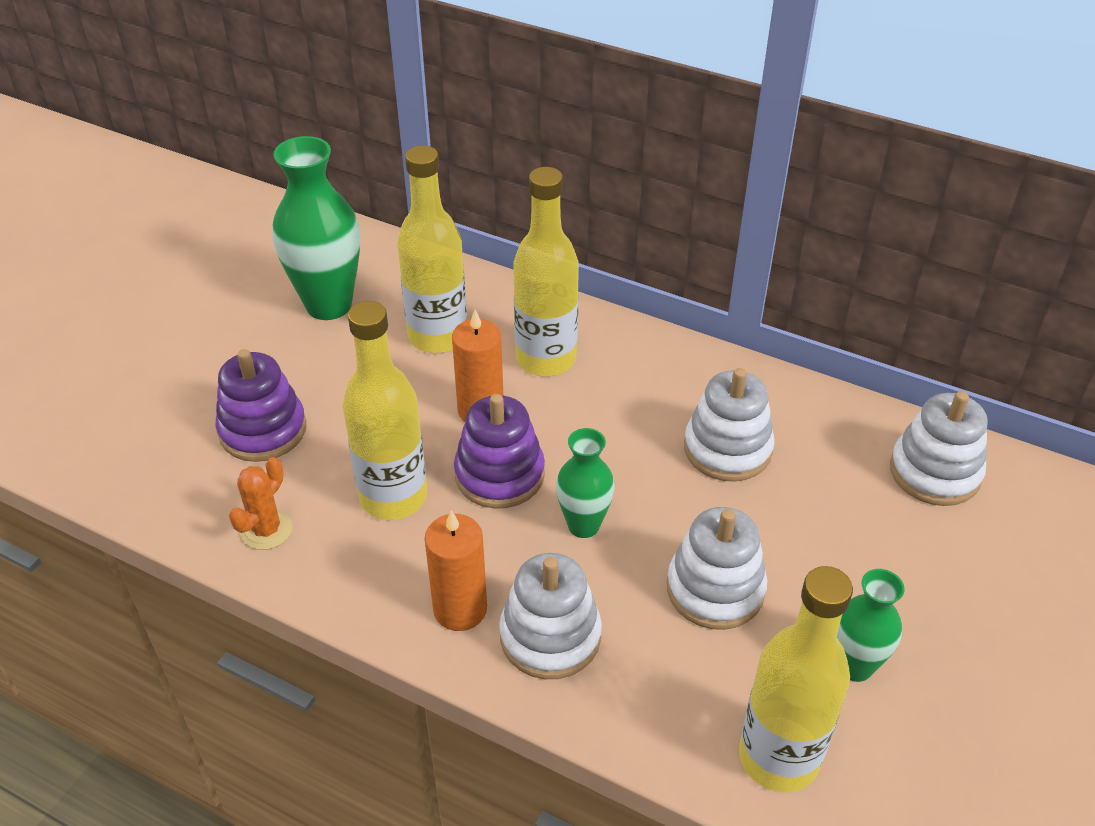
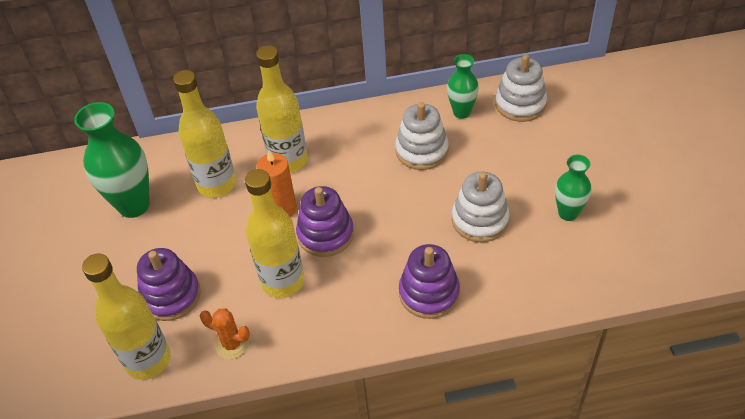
camera: 35 degrees left, 5 degrees up
(266, 530) = (232, 344): orange cactus -> orange cactus turned 60 degrees counterclockwise
(460, 609) = (374, 311): orange candle -> none
(550, 636) = (429, 293): white stacking toy -> purple stacking toy
(583, 525) = (392, 231): green vase -> green vase (461, 112)
(778, 757) = (575, 274): yellow bottle -> yellow bottle (148, 360)

